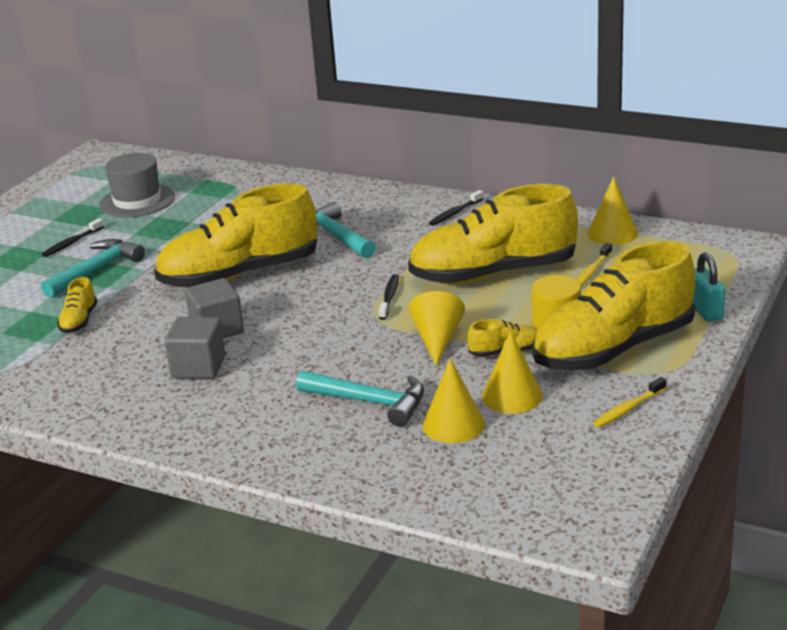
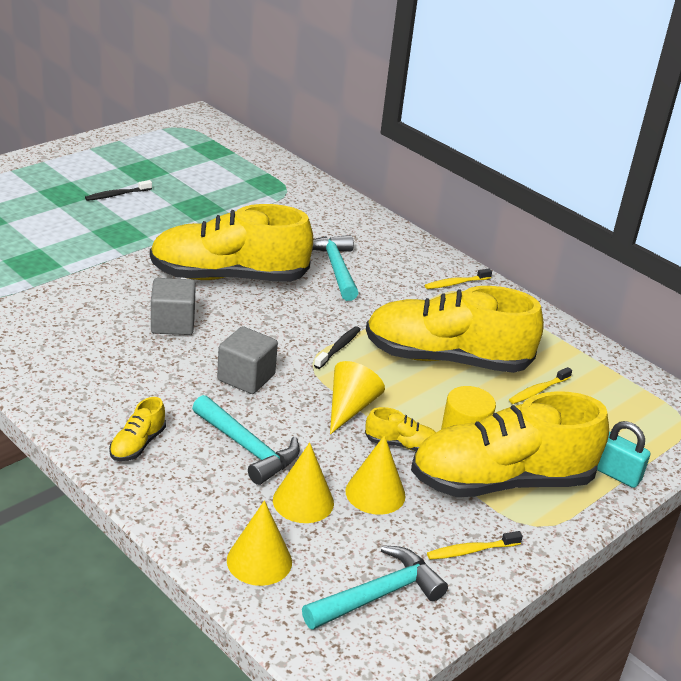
camera: 15 degrees right, 5 degrees up
(79, 321) = (69, 272): yellow shoe -> yellow shoe (137, 444)
(96, 270) = (117, 229): turquoise hammer -> turquoise hammer (378, 595)
(137, 201) = (196, 173): grey hat -> none
(198, 367) = (131, 355): grey cube -> grey cube (246, 377)
(455, 213) = (456, 283): black toothbrush -> yellow toothbrush
(612, 233) = (585, 358): yellow cone -> yellow cone (259, 561)
(704, 310) = (616, 474): turquoise padlock -> turquoise padlock turned 60 degrees counterclockwise

